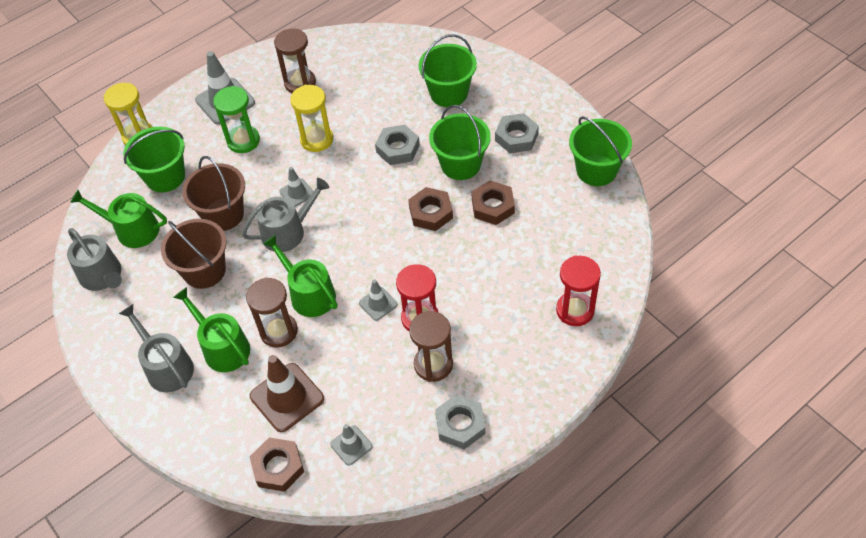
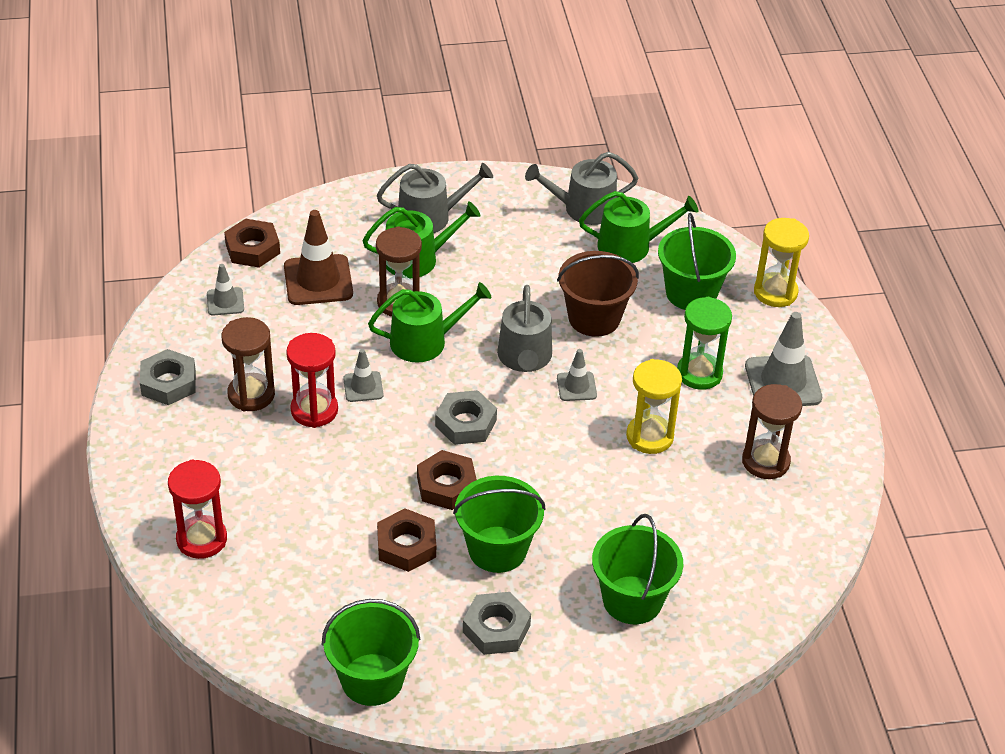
camera: 115 degrees right, 10 degrees down
(132, 230) = (631, 246): green watering can -> green watering can turned 45 degrees clockwise
(204, 271) = (526, 278): brown bucket -> none
(397, 149) = (573, 503): grey nut -> grey nut (465, 423)

